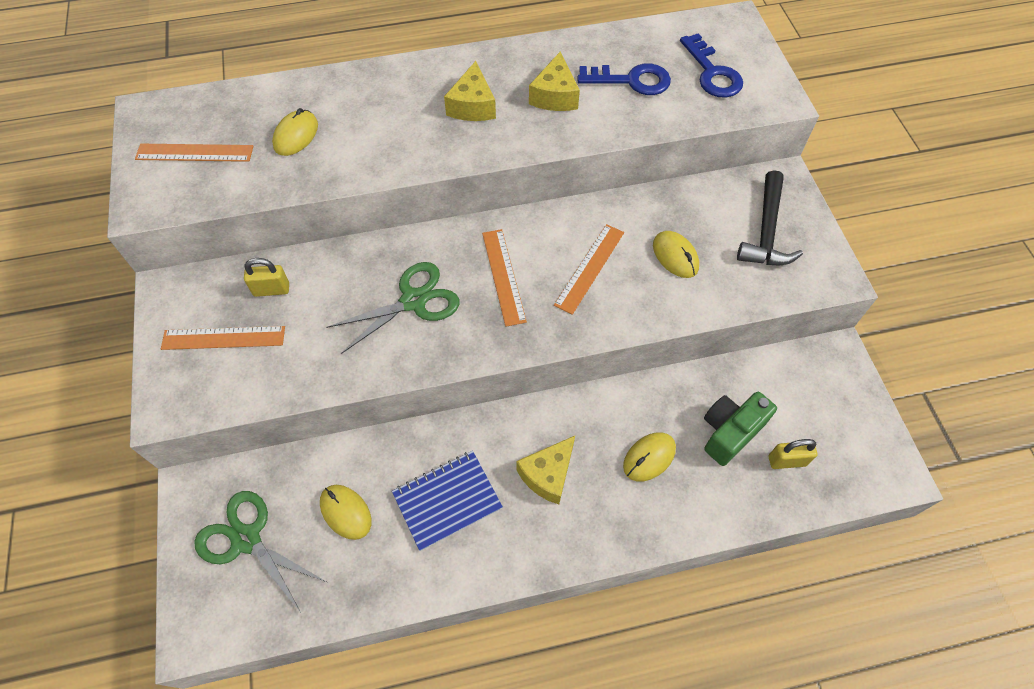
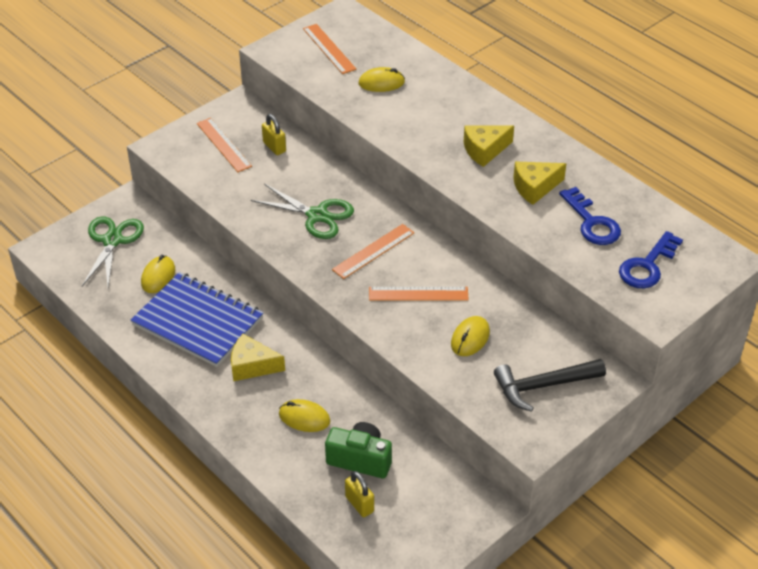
camera: 60 degrees right, 15 degrees down
(447, 501) = (198, 322): blue notebook -> blue notebook, size x1.51

